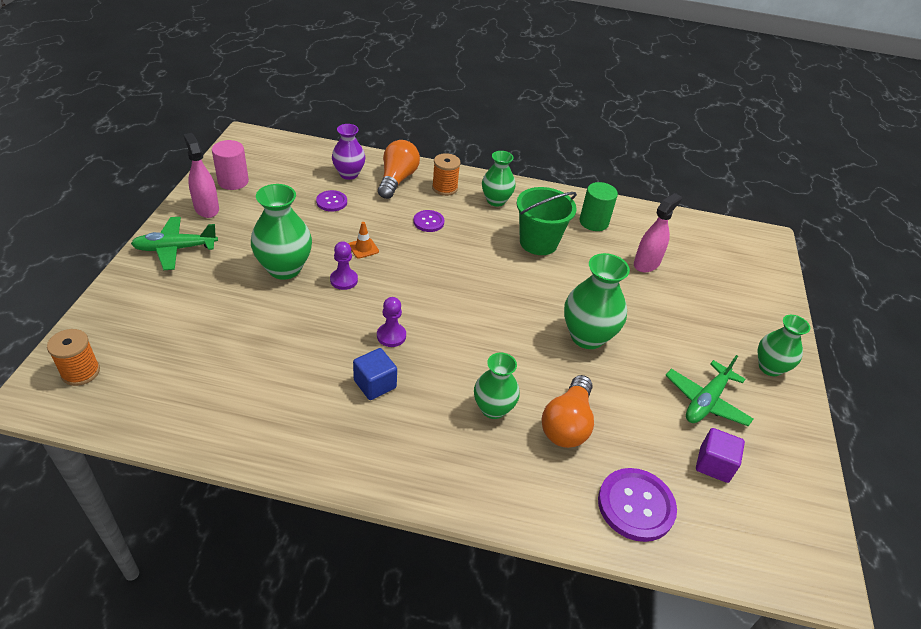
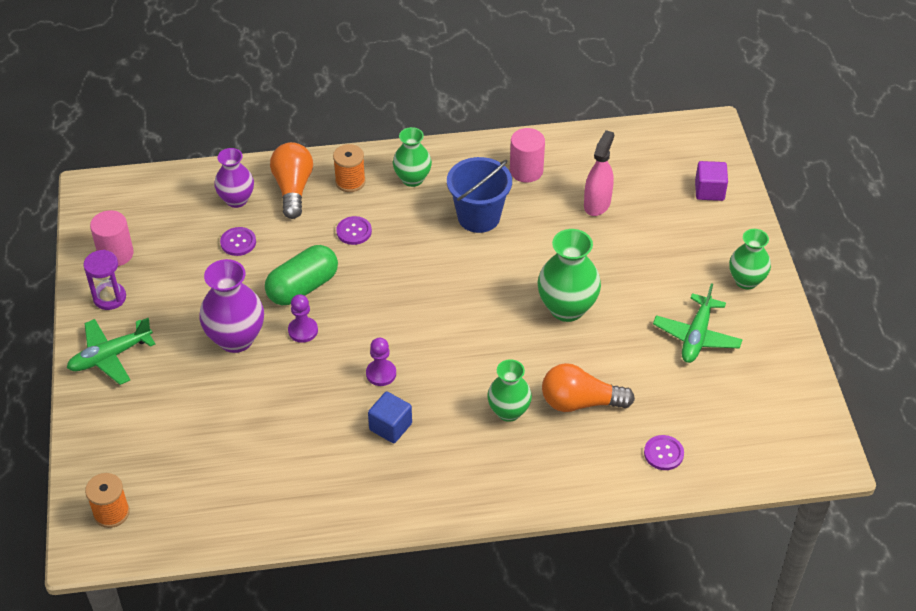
camera: 15 degrees left, 5 degrees up
(206, 208) = (109, 298): pink spray bottle -> purple hourglass
(284, 268) = (236, 339): green vase -> purple vase
(363, 248) = (303, 287): orange traffic cone -> green capsule
(538, 242) = (478, 217): green bucket -> blue bucket
(567, 424) = (580, 402): orange light bulb -> orange light bulb turned 90 degrees clockwise
(593, 222) = (526, 171): green cylinder -> pink cylinder
(636, 505) = (663, 453): purple button -> purple button, size x0.57
(714, 464) = (719, 394): purple cube -> purple cube (709, 191)

